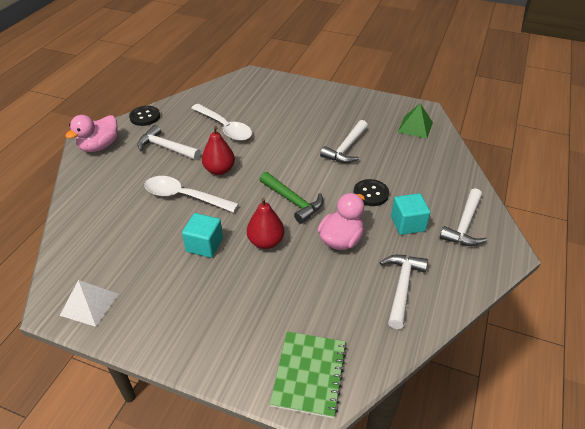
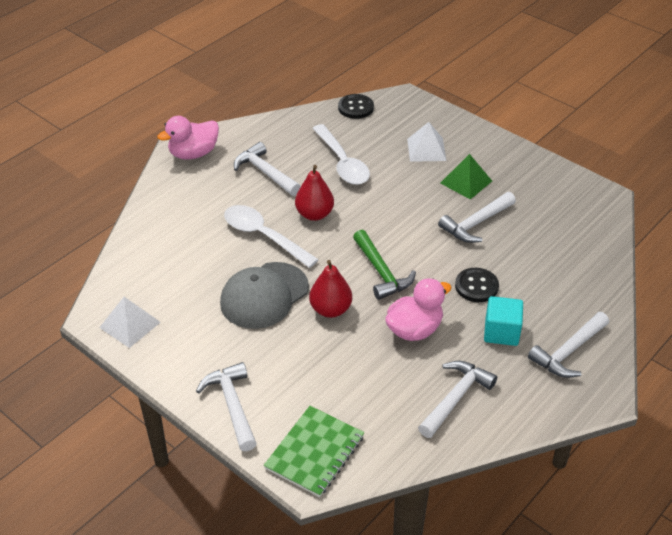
camera: 20 degrees right, 0 degrees up
(145, 117) = (255, 127): black button -> black button (355, 108)
(204, 245) = (264, 295): turquoise cube -> grey cap
(215, 352) = (232, 405): none -> white hammer
(284, 105) = (426, 149): none -> white pyramid
(415, 127) = (579, 216): green pyramid -> green pyramid (466, 182)

